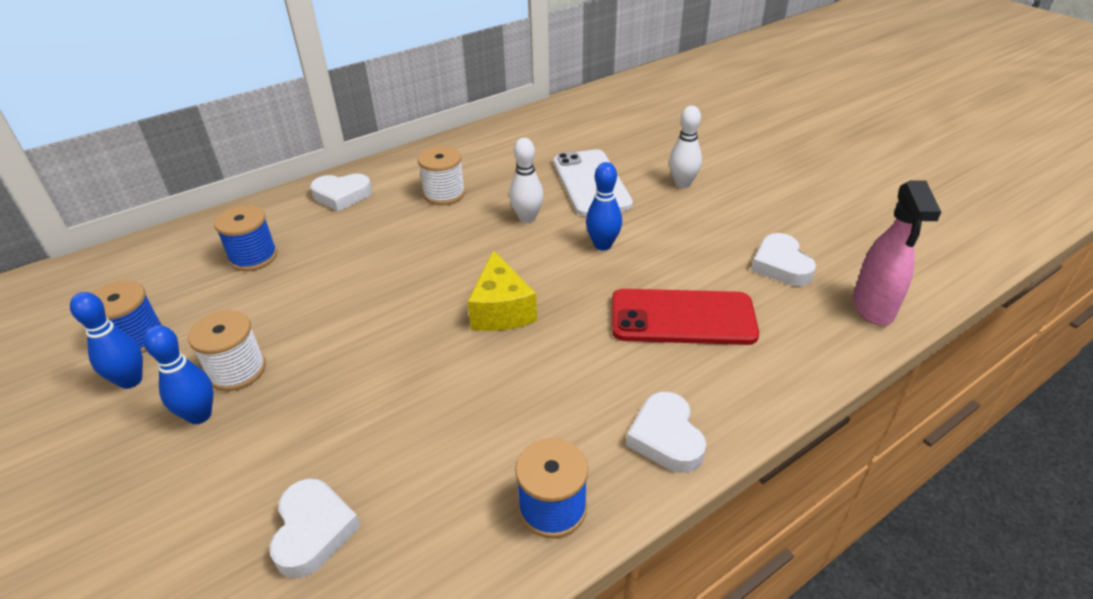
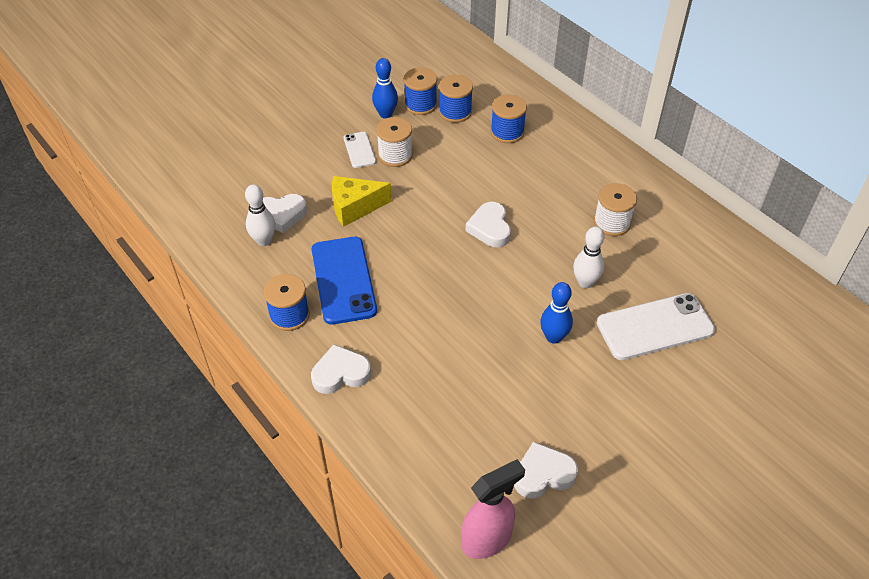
camera: 85 degrees right, 10 degrees up
(179, 302) = (455, 112): none -> blue spool
(199, 415) = (359, 150): blue bowling pin -> white phone
(342, 195) = (595, 160): white heart -> white heart (490, 228)
(488, 435) = (343, 280): none -> blue phone
(501, 310) = (462, 276): yellow cheese -> yellow cheese (355, 207)
(682, 184) = (672, 404): white bowling pin -> white bowling pin (264, 241)
(682, 318) = (462, 390): red phone -> none
(873, 308) = (487, 540): pink spray bottle -> pink spray bottle turned 150 degrees clockwise

